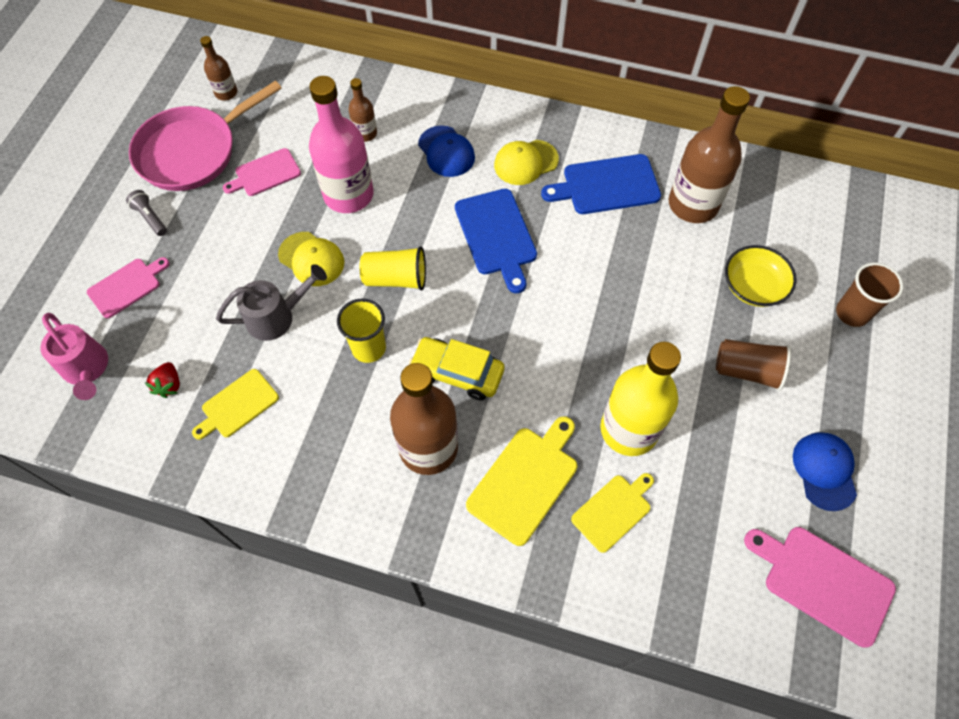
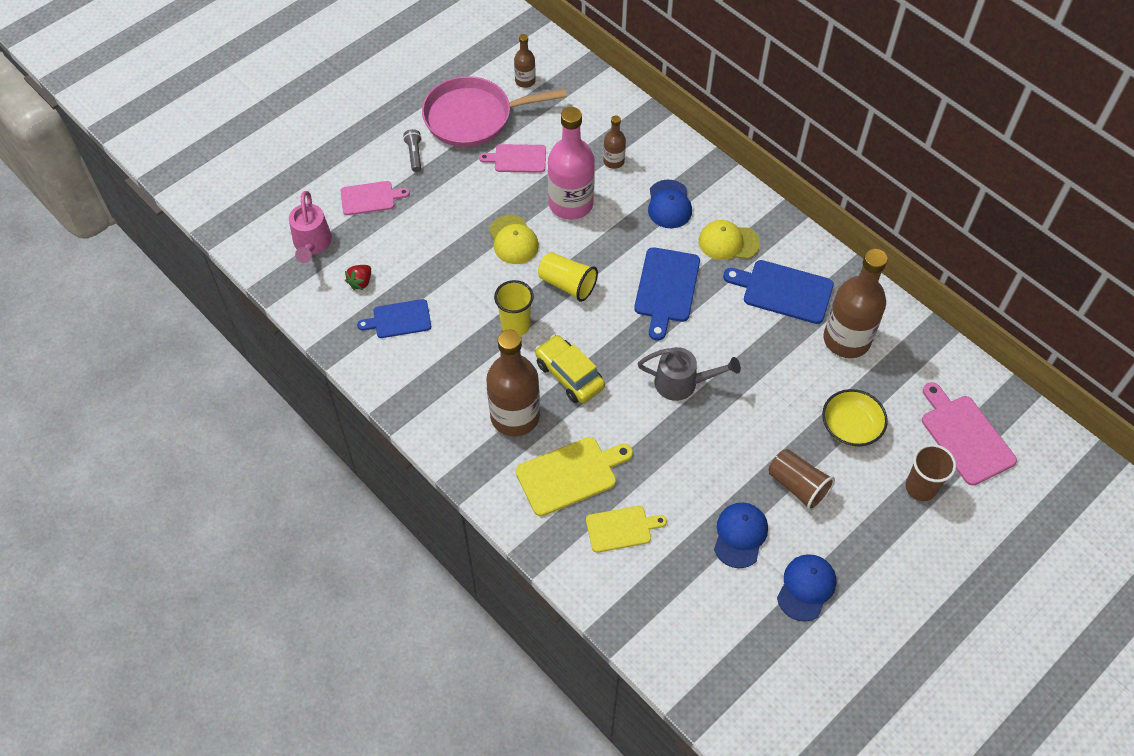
camera: 30 degrees right, 5 degrees down
(237, 405) = (399, 319): yellow cutting board -> blue cutting board
(277, 317) = (463, 270): grey watering can -> grey watering can (682, 383)
(629, 429) = (672, 480): yellow bottle -> none
(729, 451) = (740, 535): none -> blue cap
(823, 582) = (746, 660): pink cutting board -> pink cutting board (965, 436)

